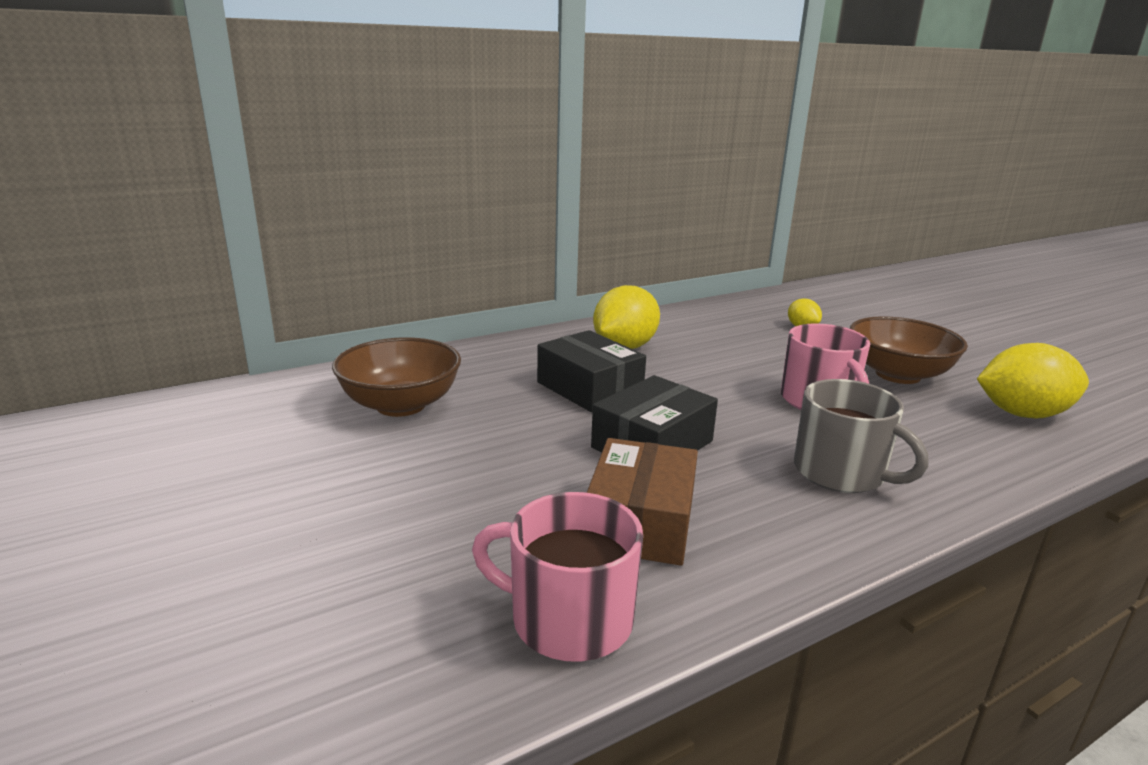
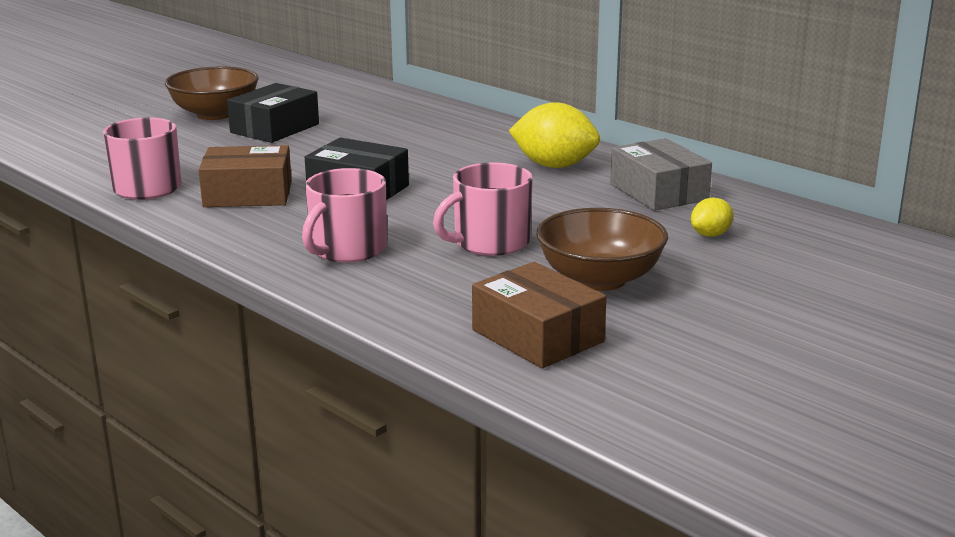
camera: 75 degrees right, 0 degrees up
(401, 405) = (373, 120): brown bowl -> brown bowl (215, 114)
(589, 388) = (447, 163): black box -> black box (275, 128)
(707, 326) = (658, 192): none -> grey box
(841, 473) = (347, 249): grey mug -> pink mug
(1022, 414) = (537, 336): yellow lemon -> brown box

